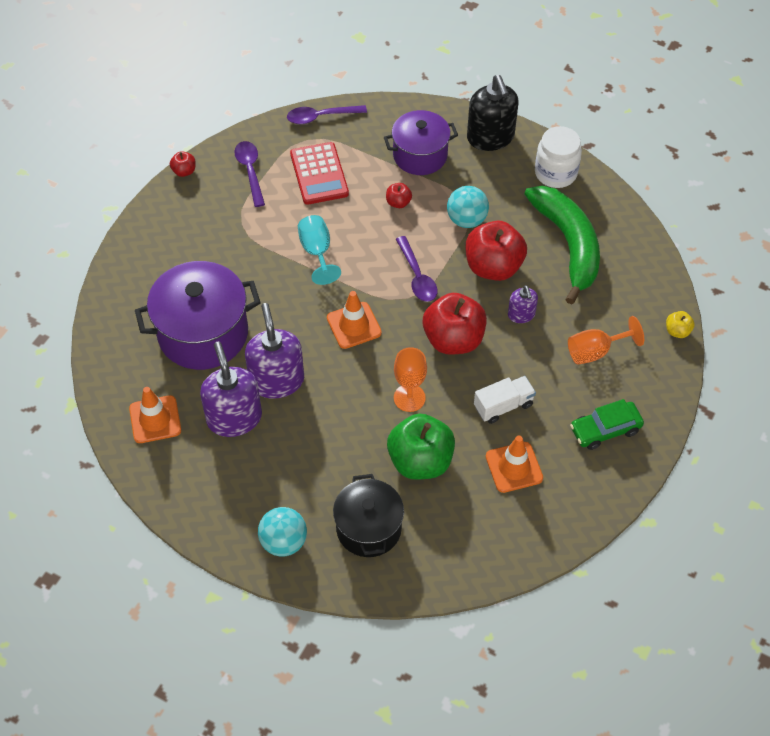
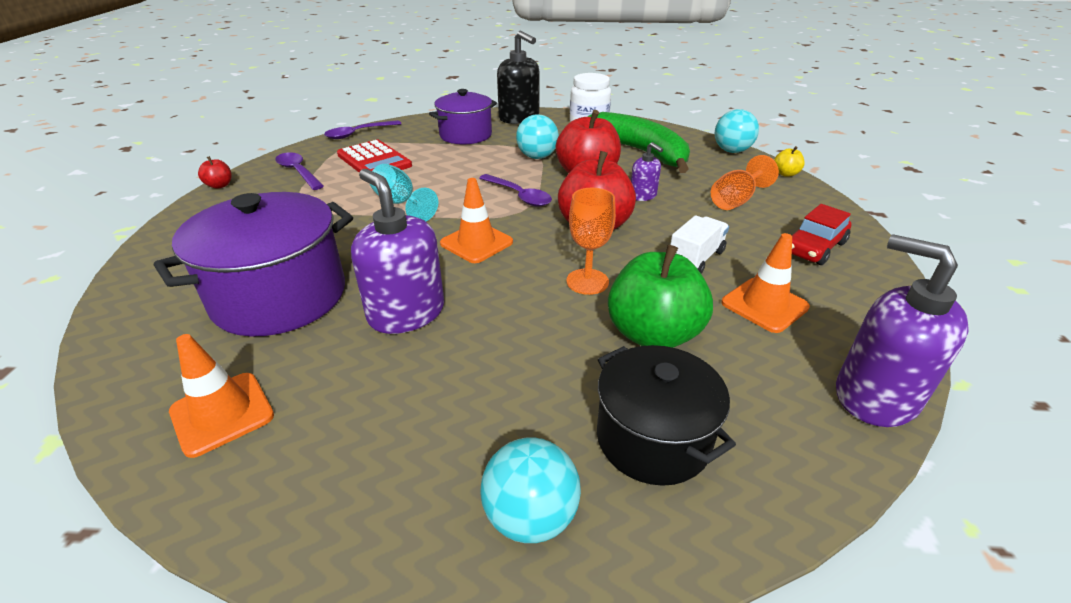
camera: 25 degrees left, 20 degrees down
(234, 418) = (360, 370): purple soap dispenser -> purple soap dispenser (875, 396)
(398, 203) = (465, 160): red apple -> none
(605, 430) = (814, 247): green car -> red car
(660, 276) = (731, 151): none -> turquoise ball

